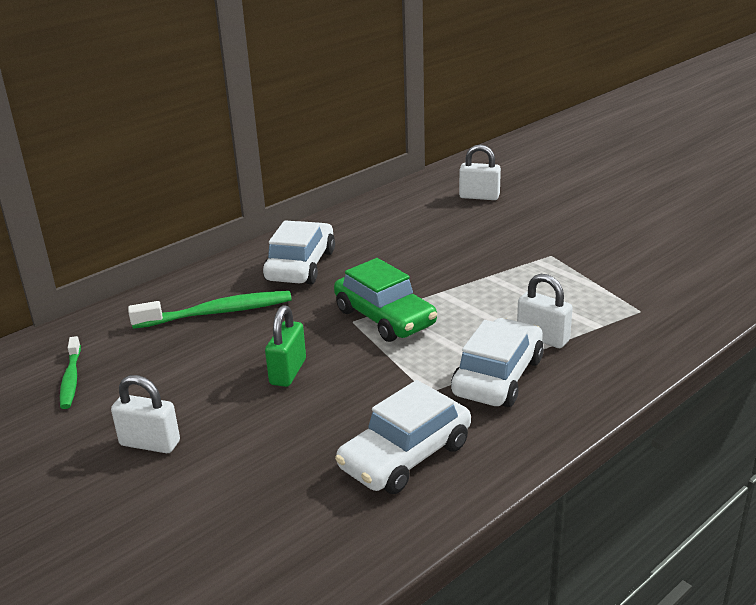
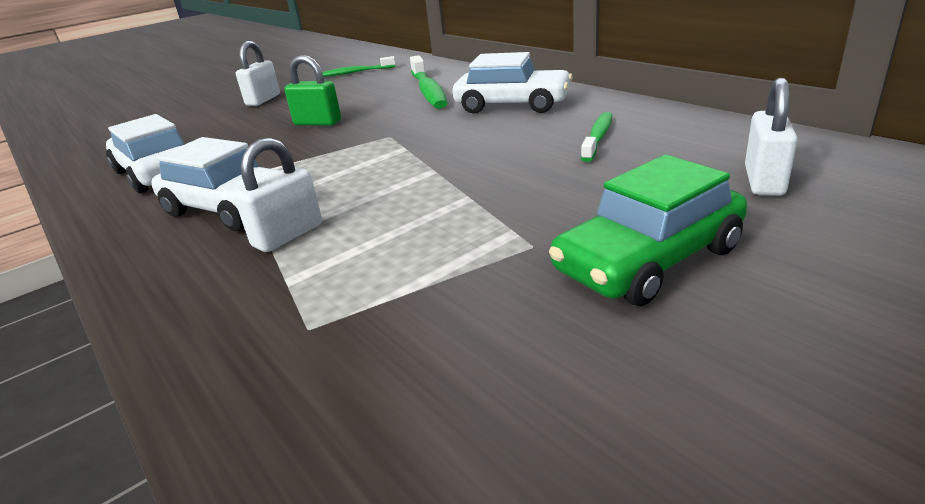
camera: 95 degrees right, 0 degrees up
(385, 317) = (388, 148): green car -> green car (648, 260)
(396, 234) = (598, 137): none -> green toothbrush

